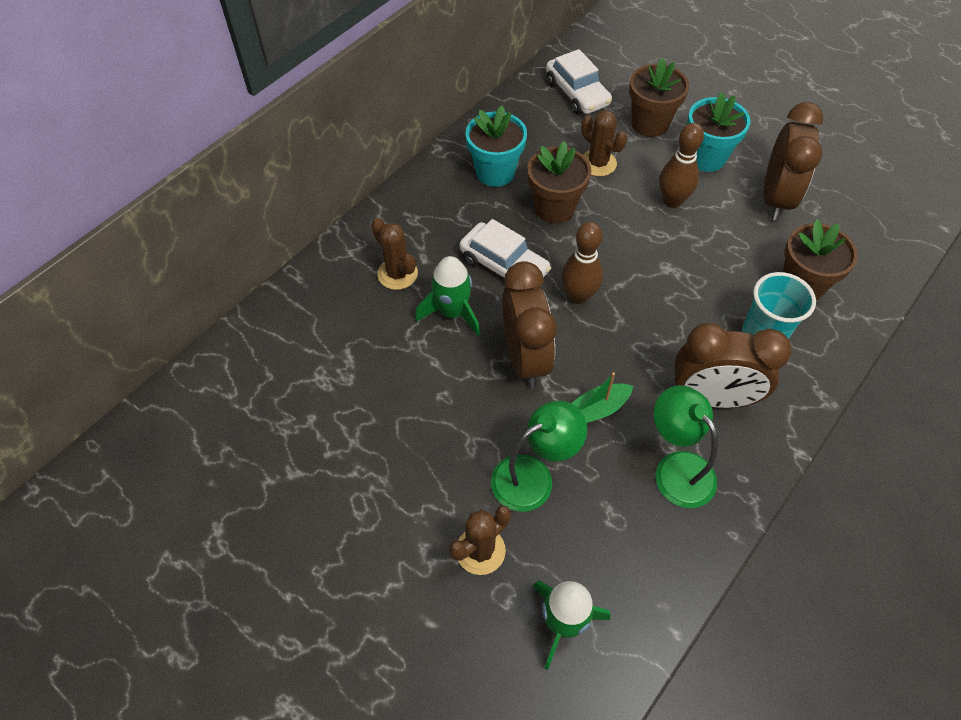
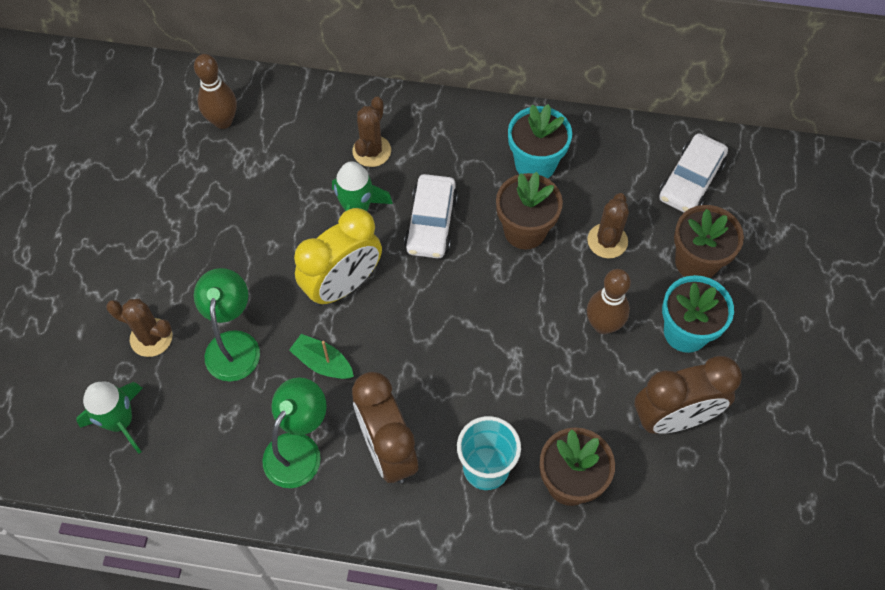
camera: 60 degrees right, 5 degrees up
(525, 358) = (343, 285): brown clock -> yellow clock
(533, 476) = (233, 344): green lamp -> green lamp turned 120 degrees counterclockwise
(578, 296) = (434, 296): brown bowling pin -> brown bowling pin (223, 121)

